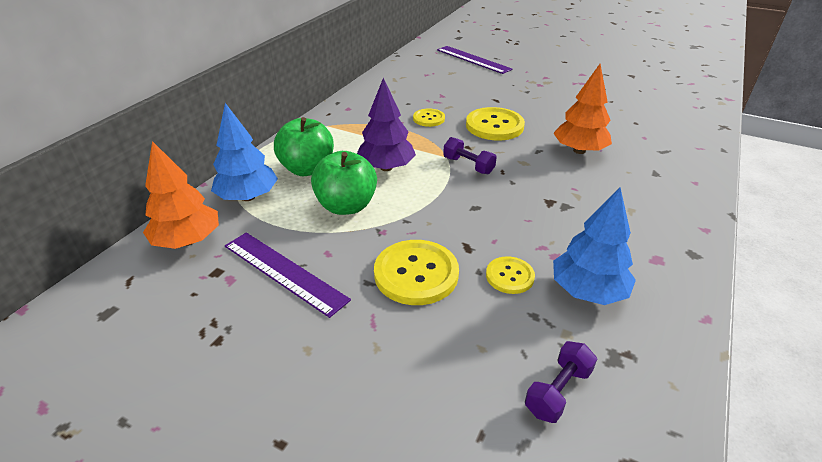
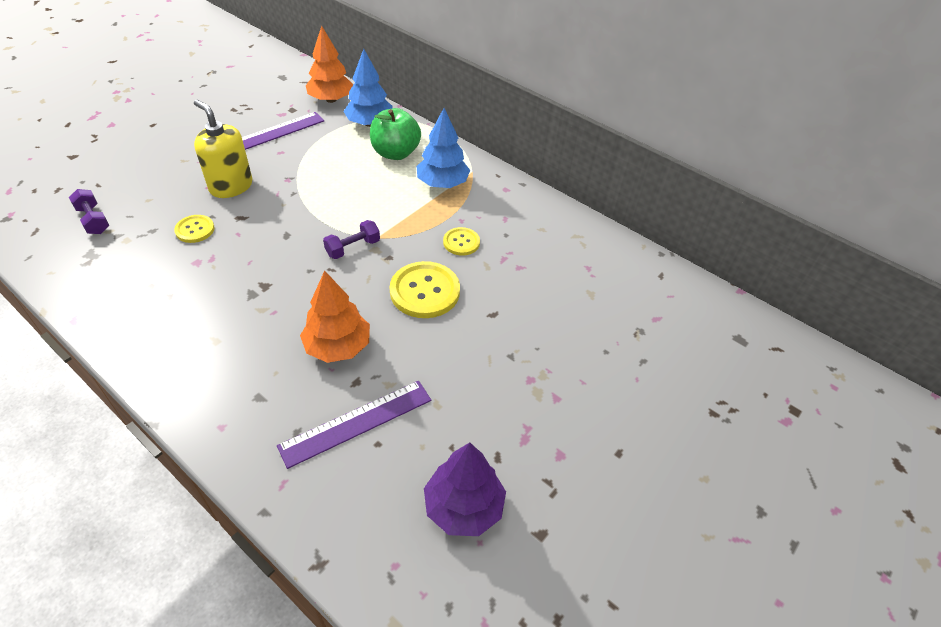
camera: 100 degrees right, 10 degrees up
(346, 206) = (330, 166): green apple -> none
(386, 167) = (376, 195): purple tree -> purple tree (463, 507)
(416, 274) = (231, 186): yellow button -> yellow soap dispenser
(473, 59) = (637, 330): purple ruler -> purple ruler (356, 423)
(587, 291) = (150, 265): blue tree -> blue tree (442, 183)

